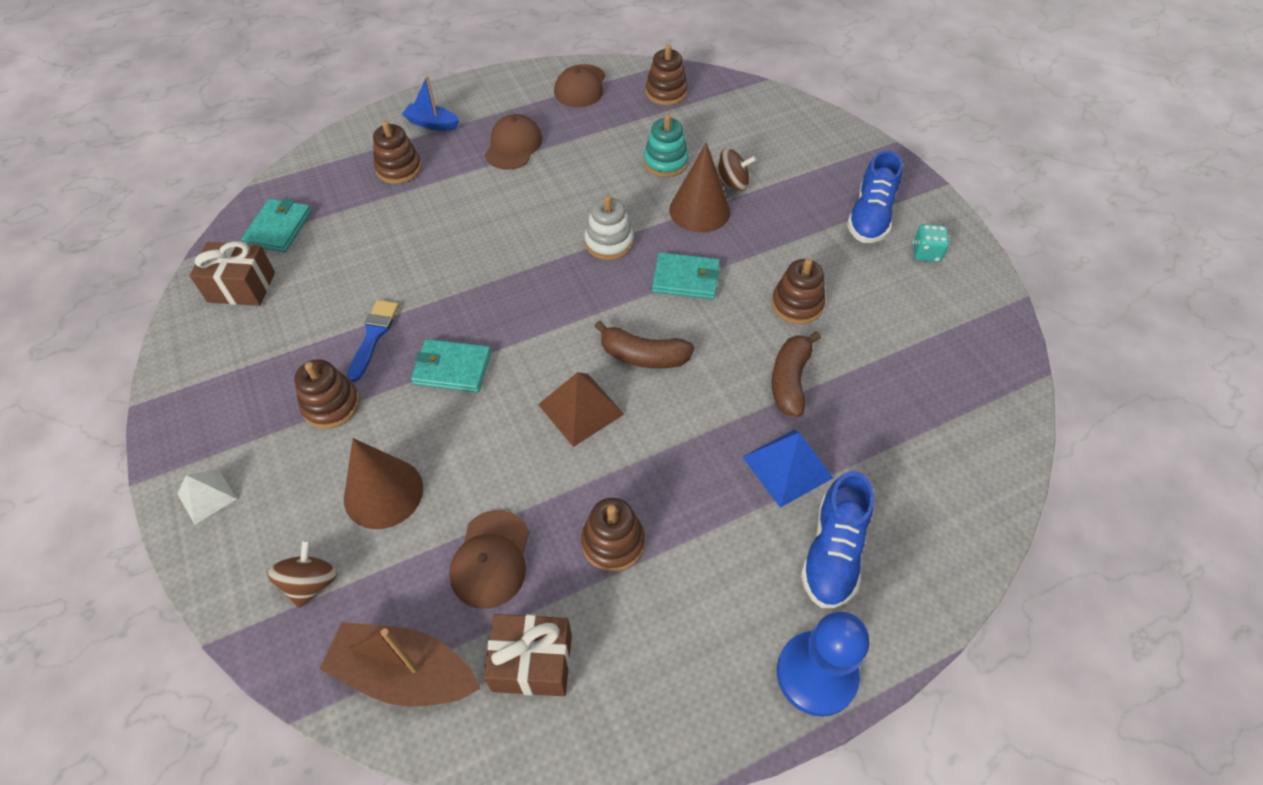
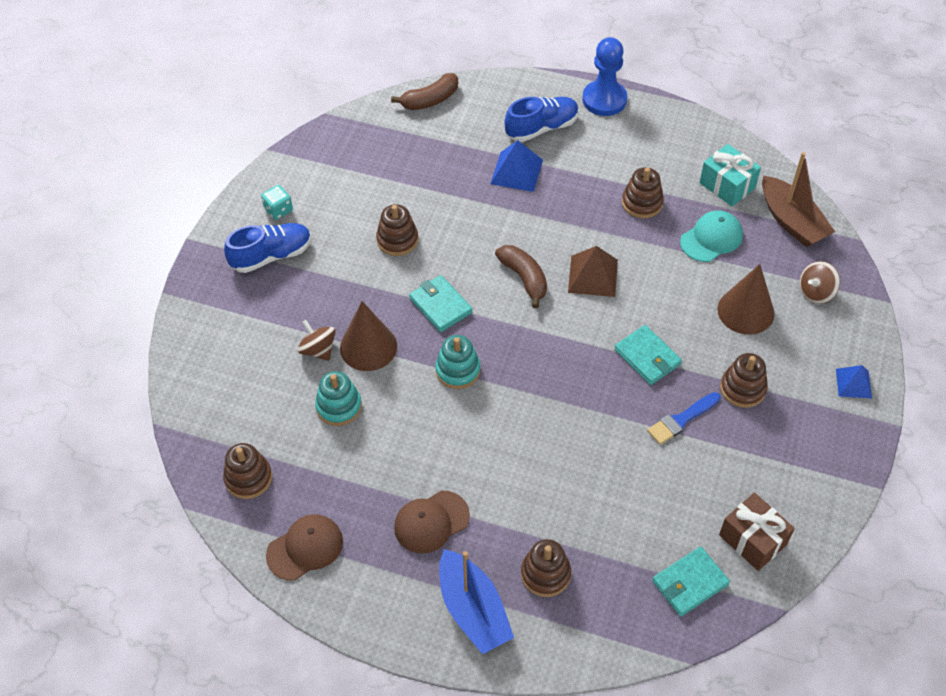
camera: 135 degrees left, 0 degrees up
(207, 496) = (853, 383): white pyramid -> blue pyramid
(432, 124) = (473, 610): blue boat -> blue boat, size x1.68
(491, 559) = (711, 238): brown cap -> turquoise cap
(532, 662) = (727, 185): brown gift -> turquoise gift
(609, 242) = (458, 370): white stacking toy -> turquoise stacking toy
(790, 380) = (460, 206): brown banana -> brown banana (430, 100)

